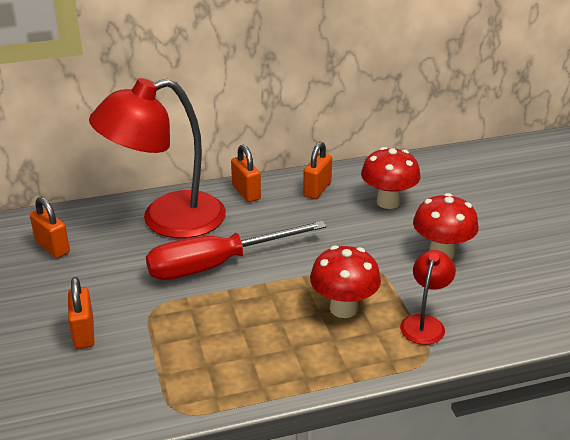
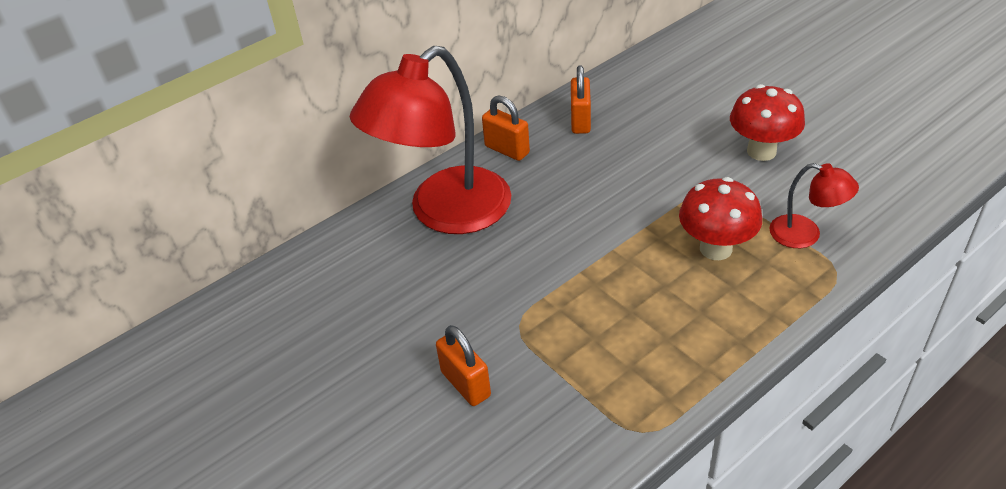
camera: 20 degrees left, 10 degrees up
(52, 247) = (340, 294): orange padlock -> none
(217, 265) = (545, 247): red screwdriver -> none
(388, 202) = (664, 111): red mushroom -> none
(425, 323) = (805, 235): red lamp -> red lamp turned 120 degrees clockwise

